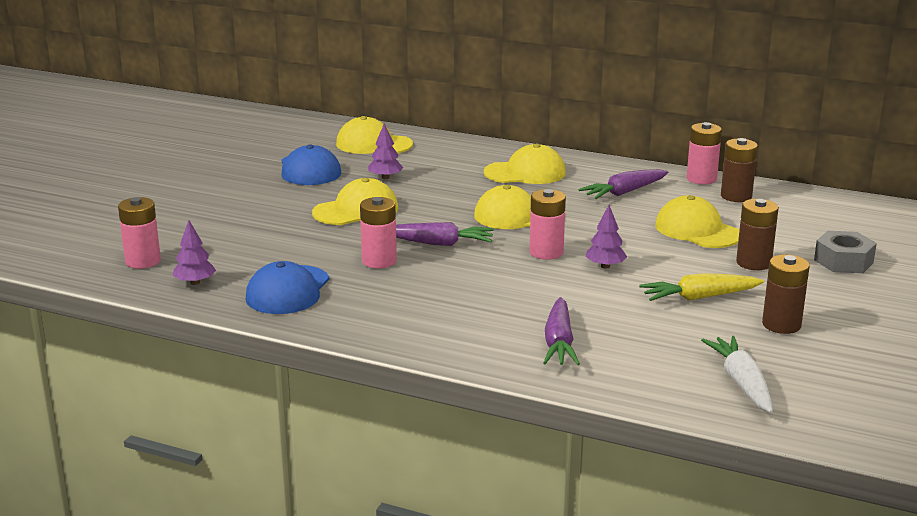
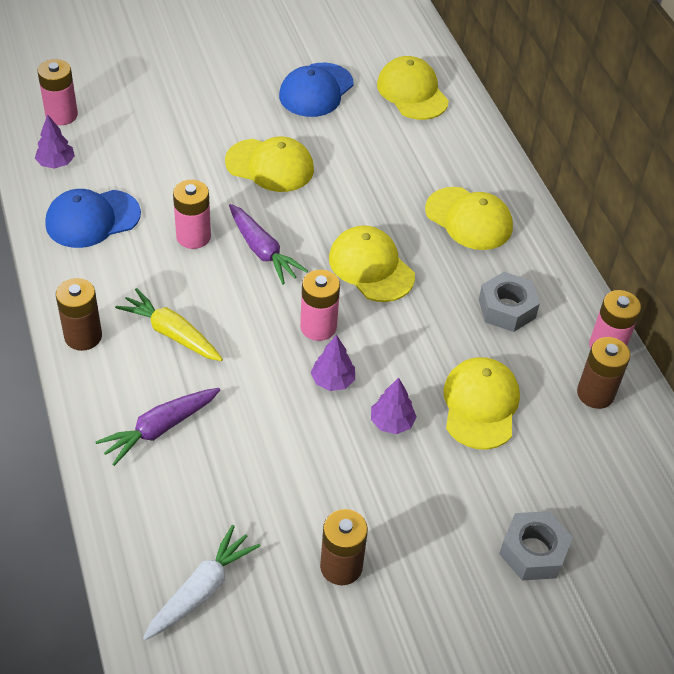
camera: 45 degrees right, 25 degrees up
(385, 177) = (353, 142): purple tree -> purple tree (392, 422)
(624, 192) = (507, 309): purple carrot -> grey nut
(700, 297) = (338, 479): yellow carrot -> yellow carrot (172, 334)
(753, 263) = (453, 483): brown battery -> brown battery (83, 336)

